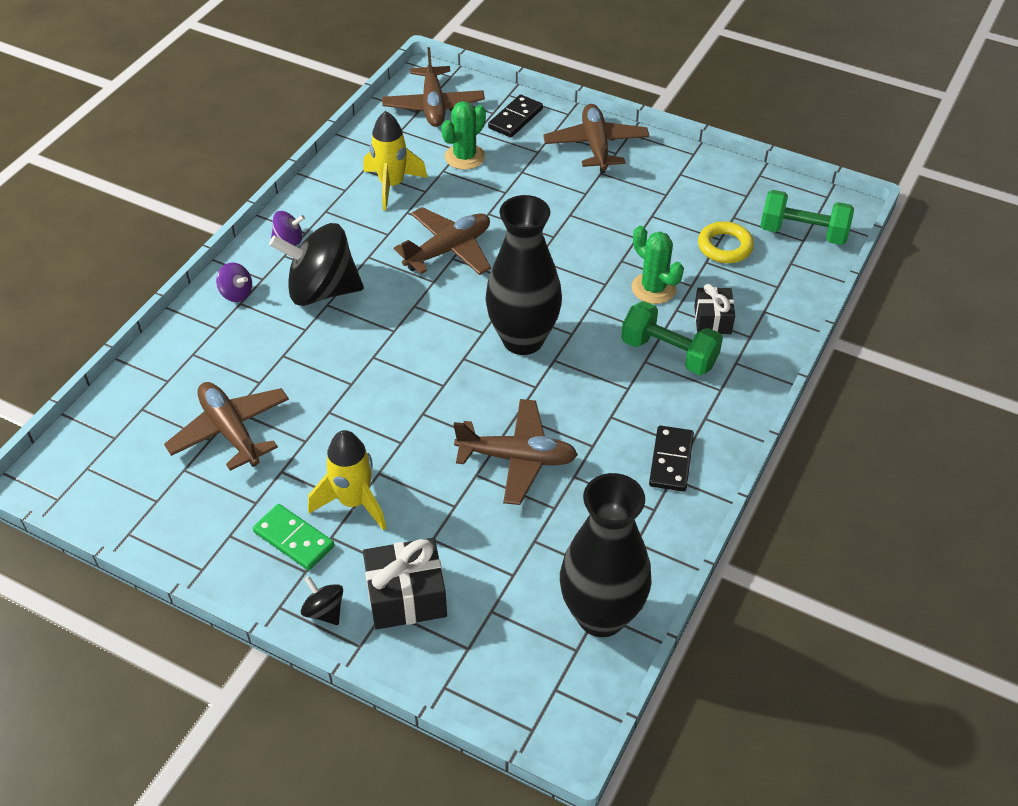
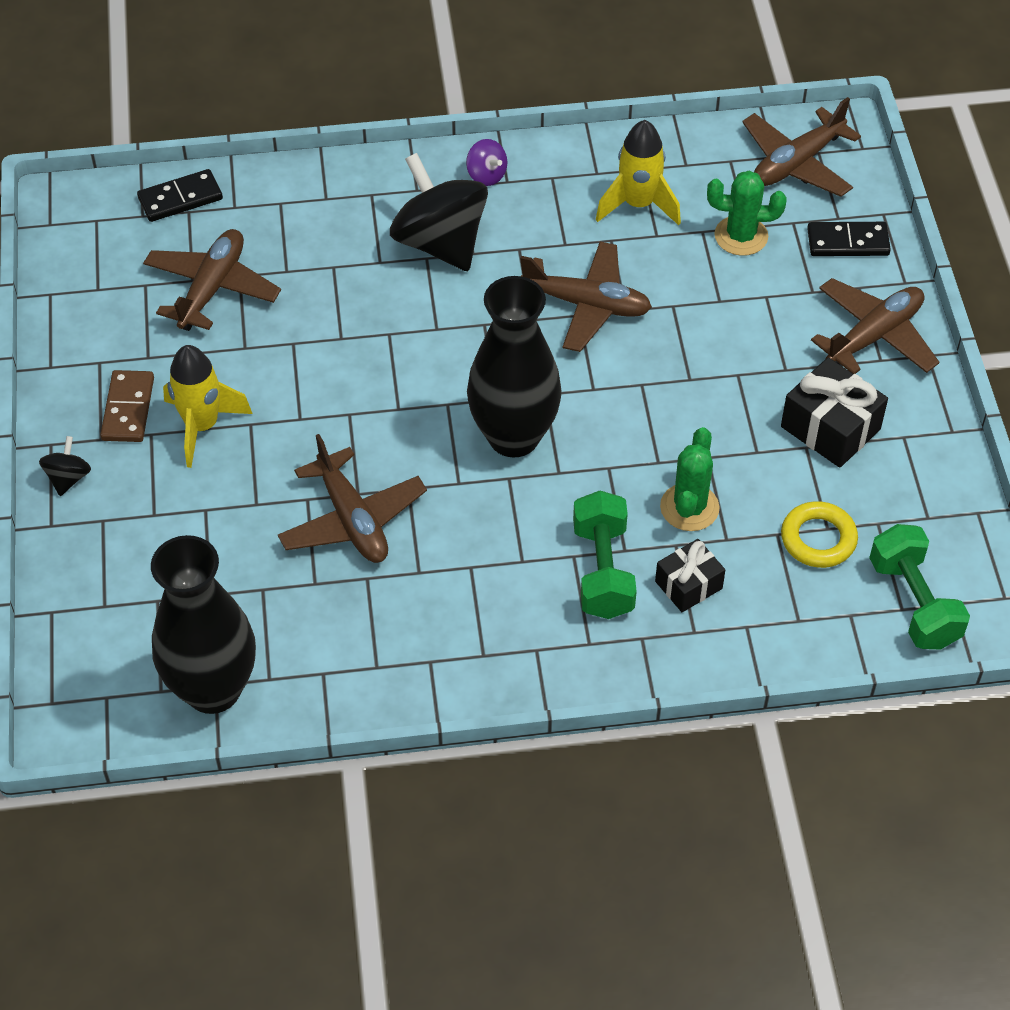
camera: 55 degrees right, 5 degrees up
(236, 293) = (380, 184): purple spinning top -> none
(293, 539) = (128, 409): green domino -> brown domino
(406, 596) = (126, 527): black gift -> black gift (830, 428)
(671, 460) = (451, 648): black domino -> black domino (180, 198)

